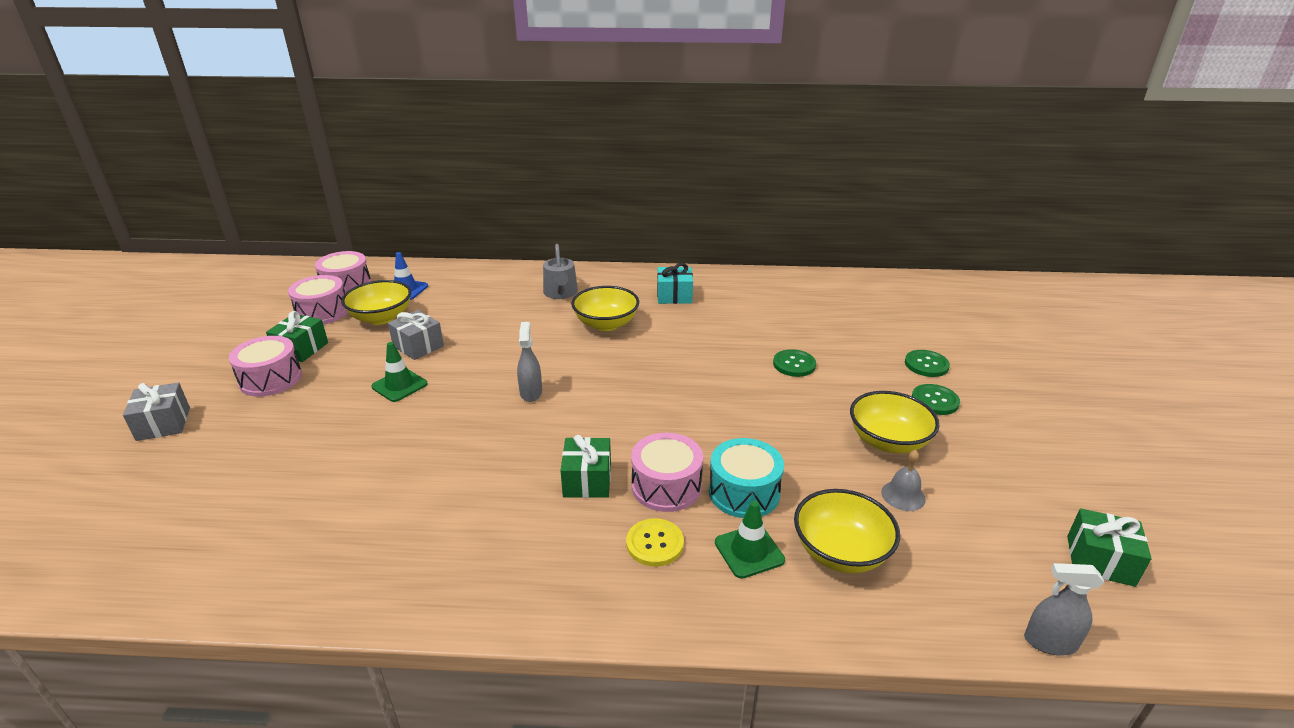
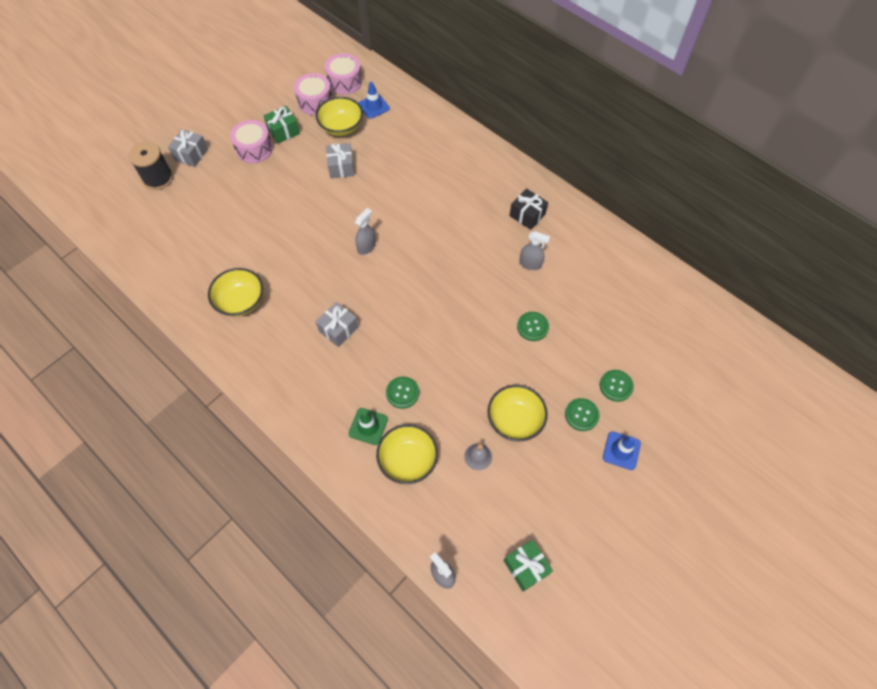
camera: 40 degrees right, 30 degrees up
(119, 471) = (158, 178): none -> black spool
(399, 385) = (308, 196): green traffic cone -> none
(560, 293) = (459, 167): grey watering can -> none
(587, 480) = (338, 329): green gift -> grey gift
(606, 324) = (458, 215): yellow bowl -> yellow bowl (241, 301)
(655, 544) = (332, 389): yellow button -> none
(666, 486) = (370, 361): pink drum -> none
(674, 296) = (527, 215): turquoise gift -> black gift
(725, 324) = (530, 264): none -> grey spray bottle
(744, 492) = (402, 393): turquoise drum -> green button
(1006, 405) = (621, 450): none -> blue traffic cone

